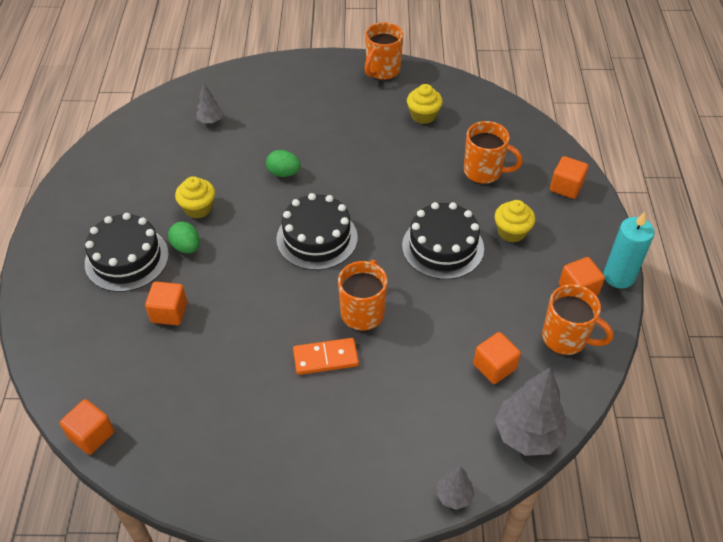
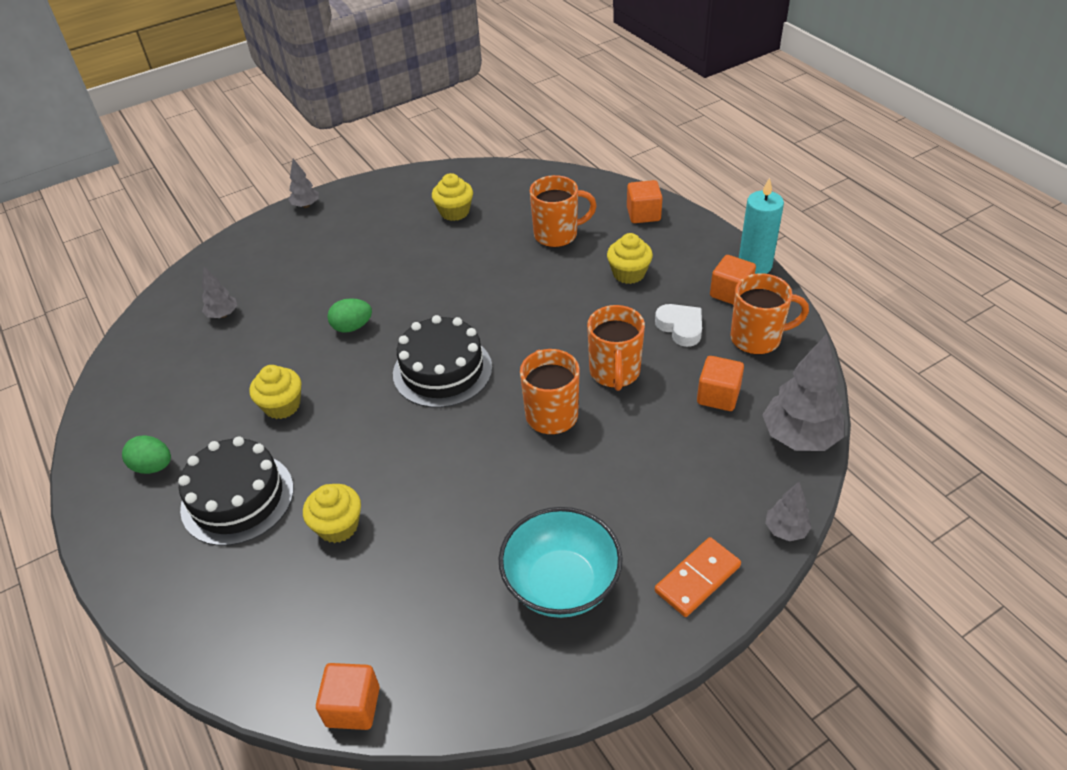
camera: 30 degrees left, 5 degrees down
(169, 312) = (338, 526): orange cube -> yellow cupcake
(186, 247) = (301, 450): green egg -> green egg (153, 466)
(271, 436) = (561, 583): none -> turquoise bowl
(324, 60) = (306, 205): none -> grey tree
(325, 358) = (551, 477): orange domino -> orange domino (697, 579)
(382, 71) = (377, 190): orange mug -> orange mug (614, 373)
(442, 247) = (576, 317): black cake -> none
(513, 297) = (680, 327): none -> white heart

